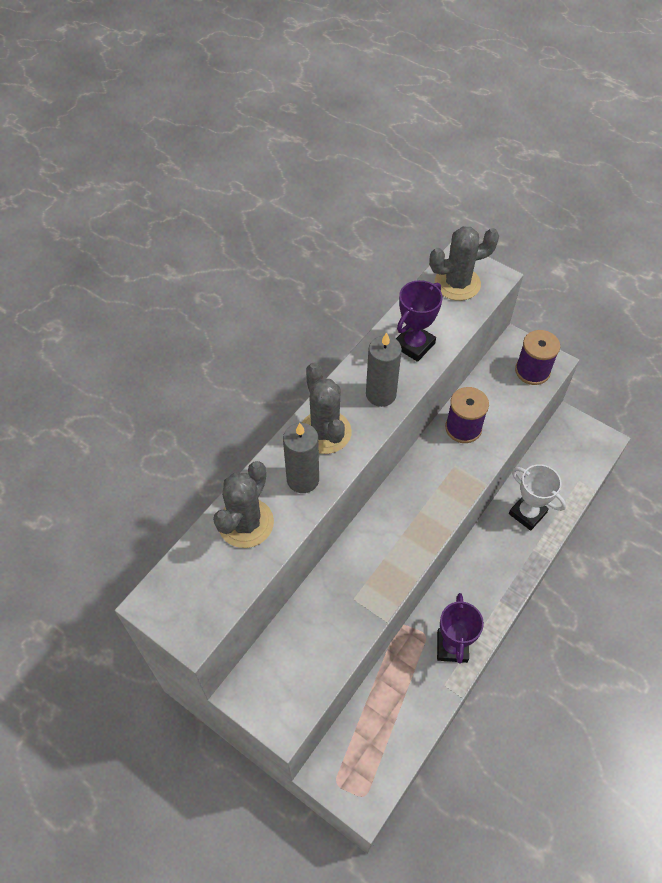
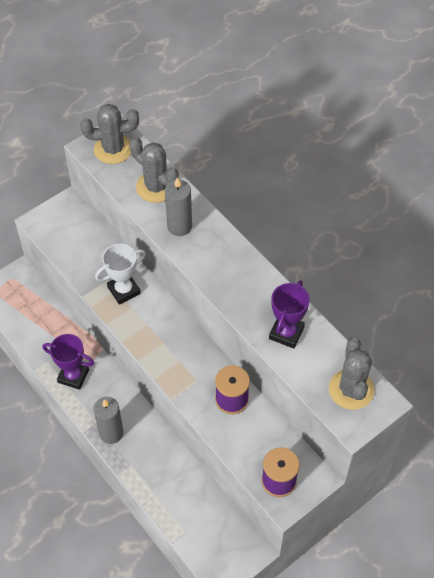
camera: 105 degrees right, 0 degrees up
(325, 432) = (216, 249): grey cactus -> grey cactus (113, 149)
(381, 394) = (241, 295): grey candle -> grey candle (111, 433)
(414, 345) = (286, 333): purple trophy -> purple trophy turned 60 degrees clockwise
(527, 513) = (166, 473): white trophy -> white trophy (124, 290)

